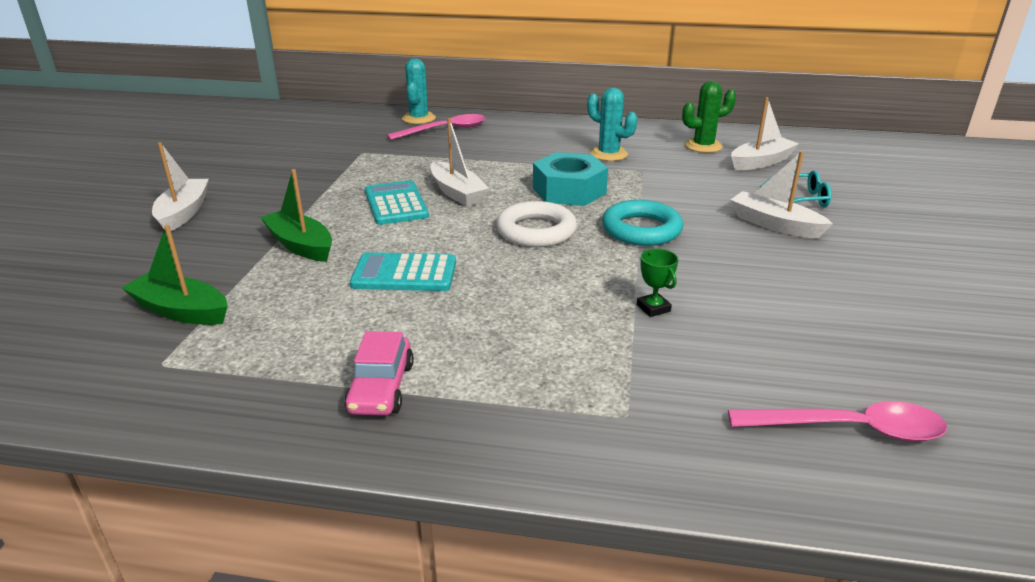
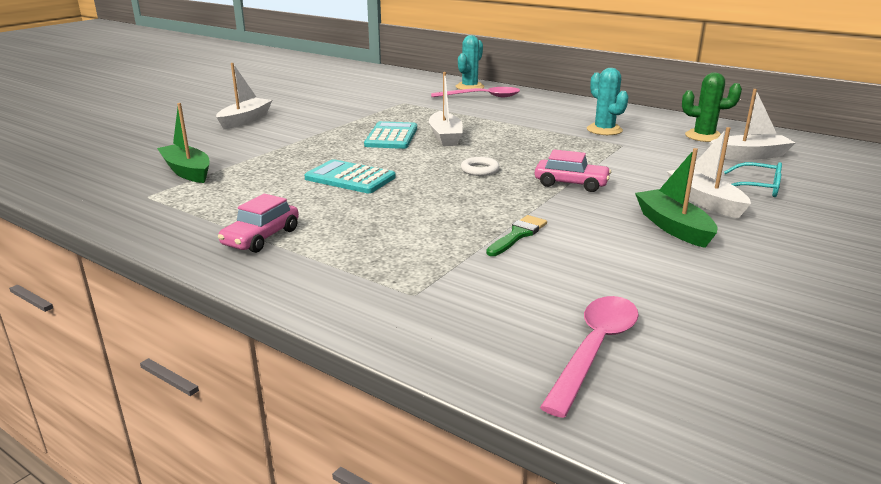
camera: 25 degrees right, 5 degrees down
(301, 245) = (298, 150): green boat -> green boat (673, 227)
(536, 231) = (480, 170): white ring -> white ring, size x0.55
(569, 191) = (538, 149): turquoise nut -> none
(641, 229) = (571, 184): turquoise ring -> pink car
(653, 308) = (518, 235): green trophy -> green brush
(849, 429) = (594, 349): pink spoon -> pink spoon turned 90 degrees counterclockwise

